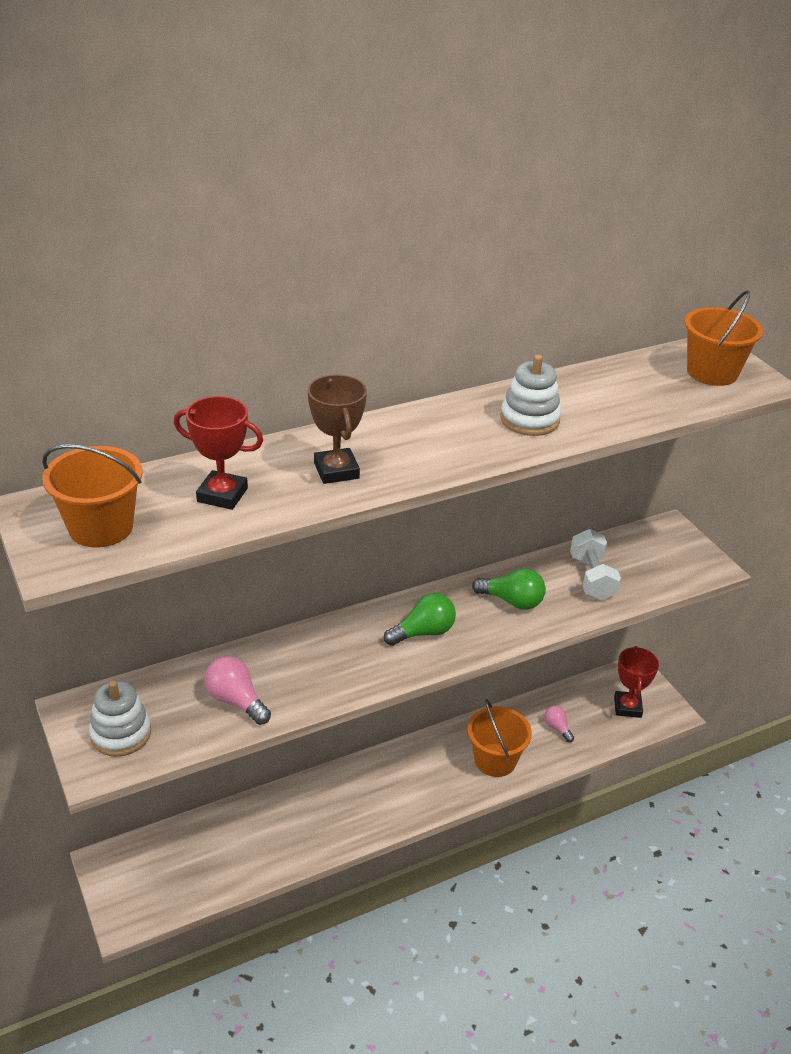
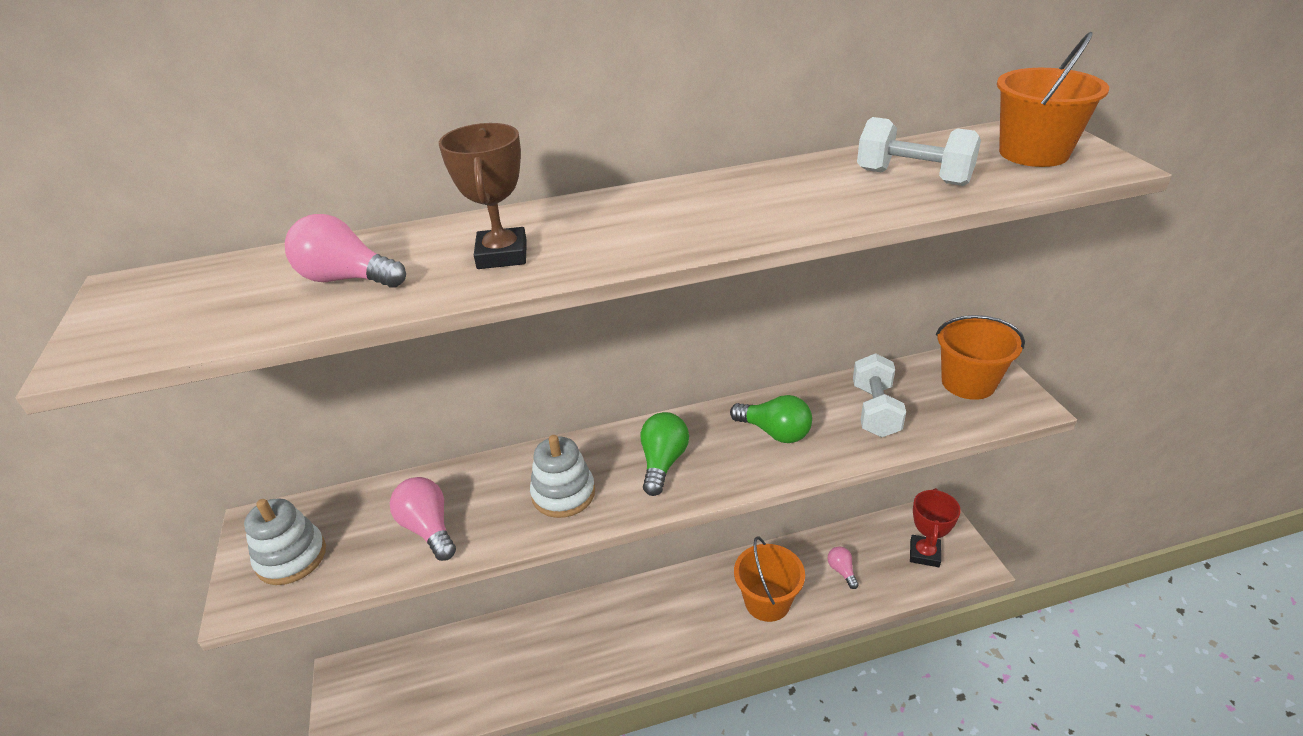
camera: 15 degrees right, 0 degrees up
(101, 527) = (178, 312): orange bucket -> orange bucket (968, 383)
(222, 495) = (347, 279): red trophy -> pink light bulb
(423, 632) = (663, 462): green light bulb -> green light bulb turned 60 degrees counterclockwise
(529, 420) = (774, 202): white stacking toy -> white stacking toy (563, 494)
(627, 396) = (913, 177): none -> white dumbbell

